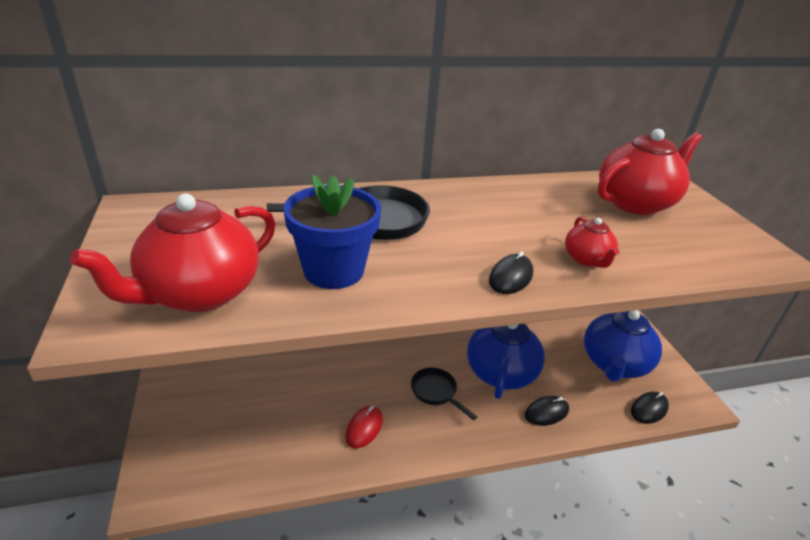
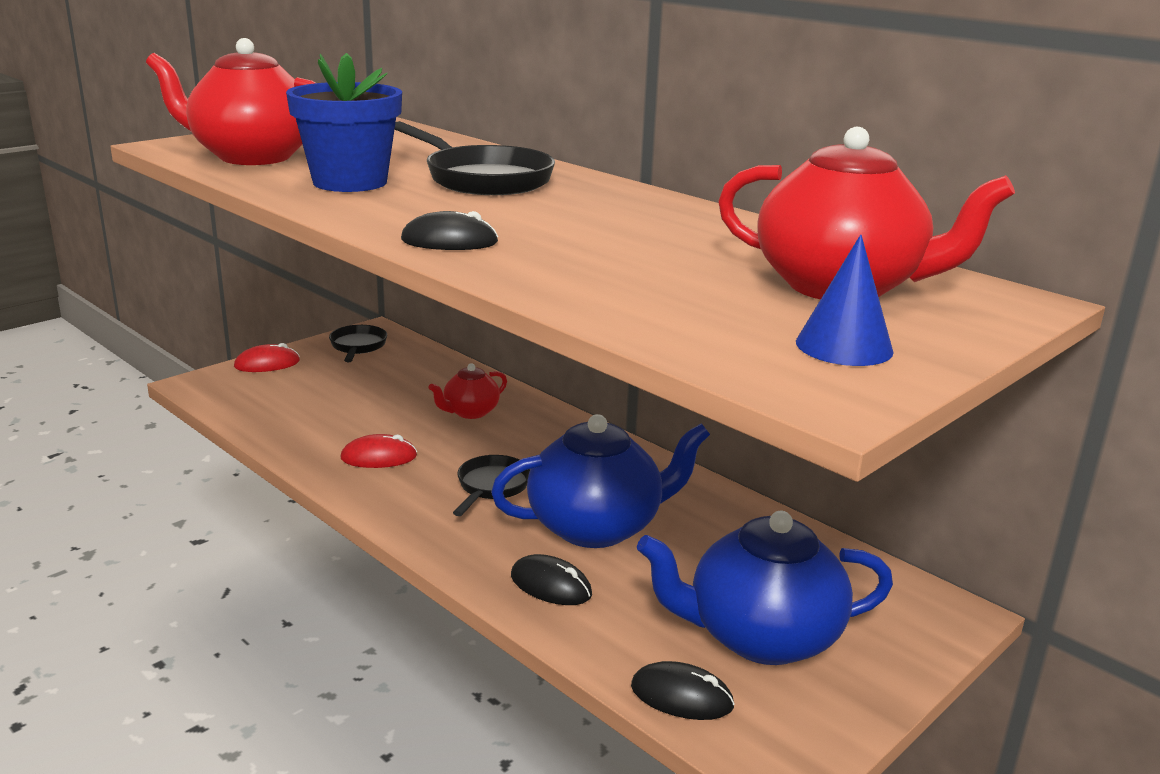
camera: 60 degrees right, 10 degrees down
(159, 438) = (267, 364): none -> red mouse
(187, 376) = (358, 346): none -> black pan
(587, 260) = (566, 271): red teapot -> red teapot (470, 412)
(715, 233) = (844, 346): none -> blue cone

